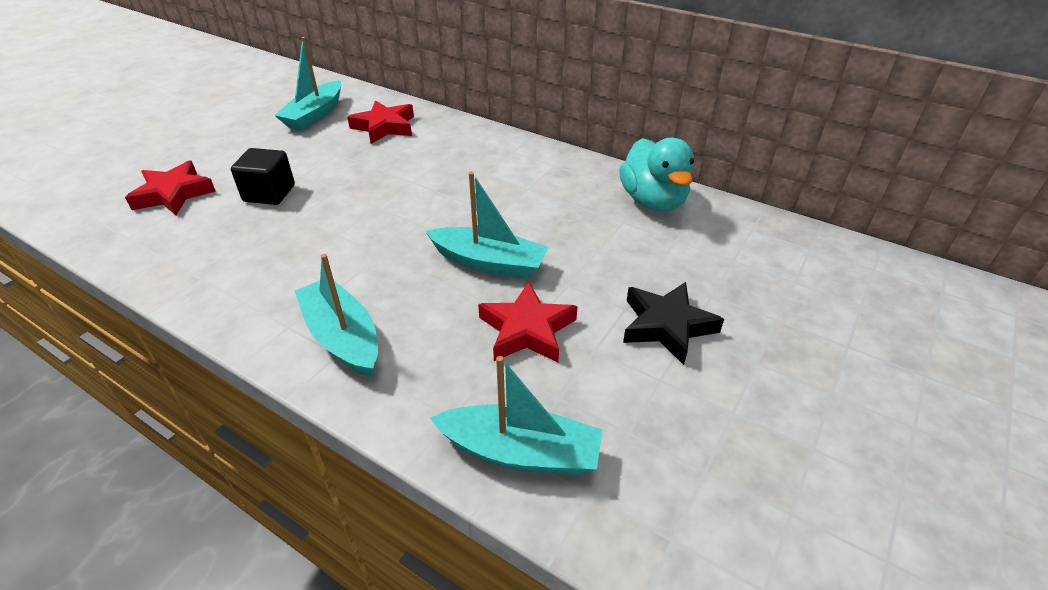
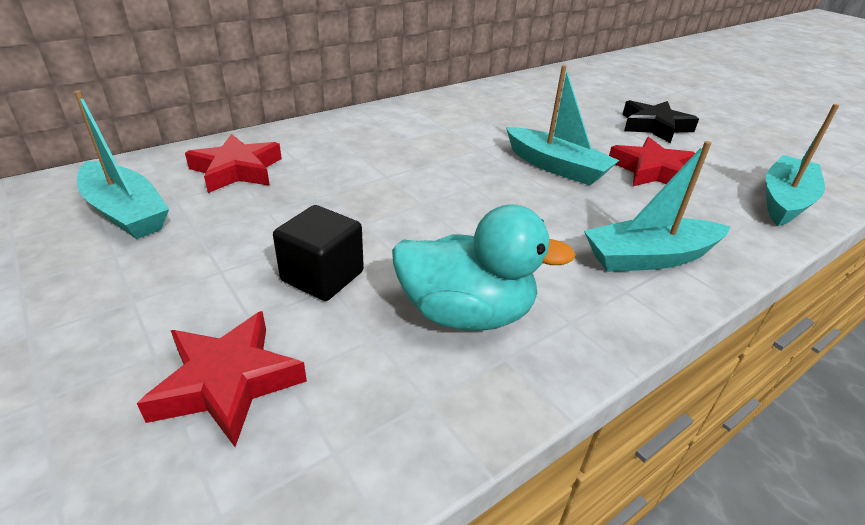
camera: 70 degrees left, 5 degrees down
(489, 263) = (556, 167): turquoise boat -> turquoise boat turned 90 degrees clockwise
(653, 201) = (503, 93): turquoise duck -> turquoise duck (466, 313)

